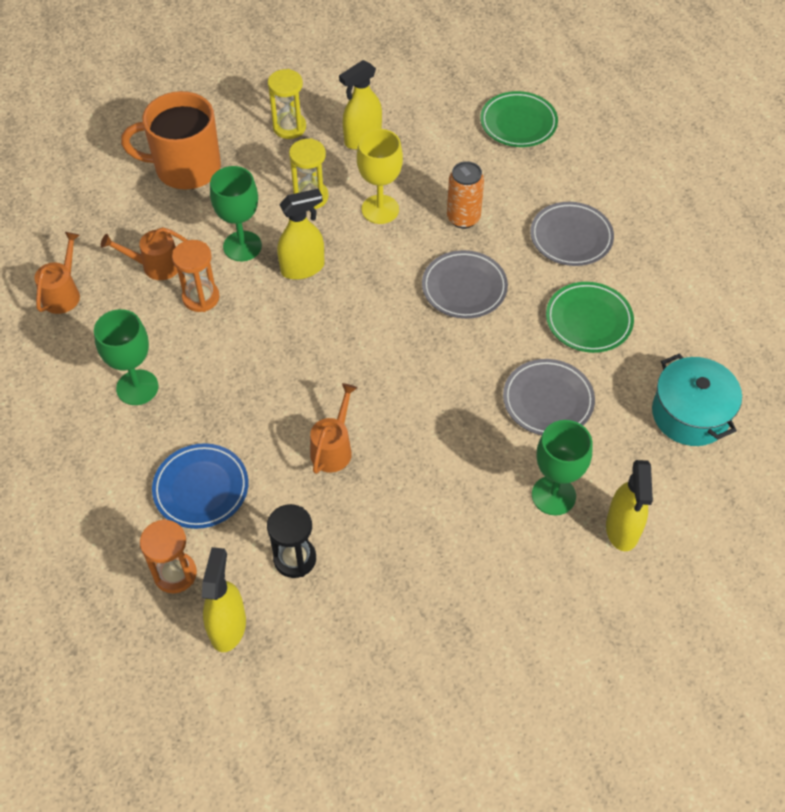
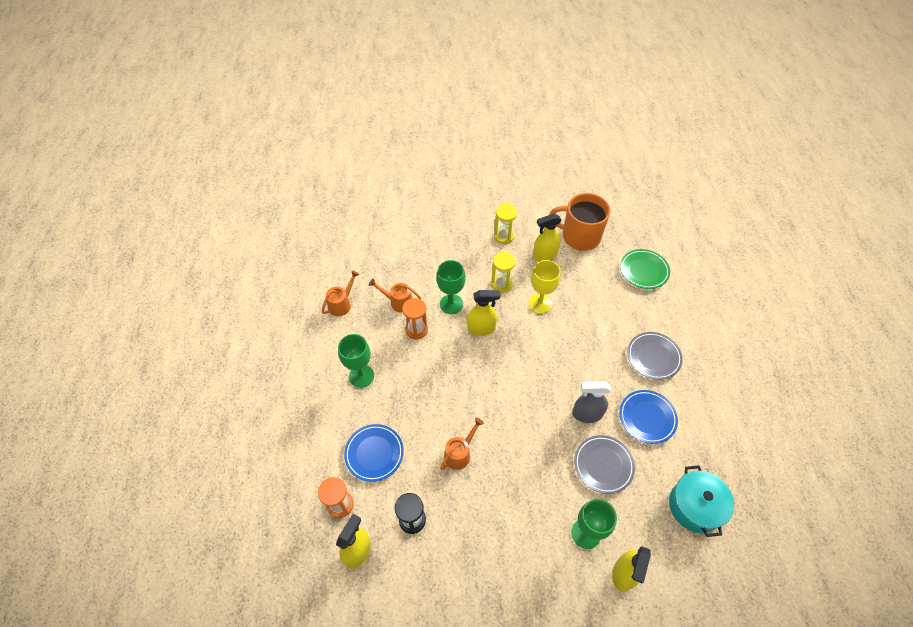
camera: 20 degrees right, 0 degrees up
(186, 168) = (436, 246): orange mug -> orange mug (580, 236)
(463, 218) = (589, 324): orange can -> none
(464, 288) = (574, 371): grey plate -> none
(501, 340) = (587, 414): none -> grey spray bottle
(588, 320) = (647, 418): green plate -> blue plate

